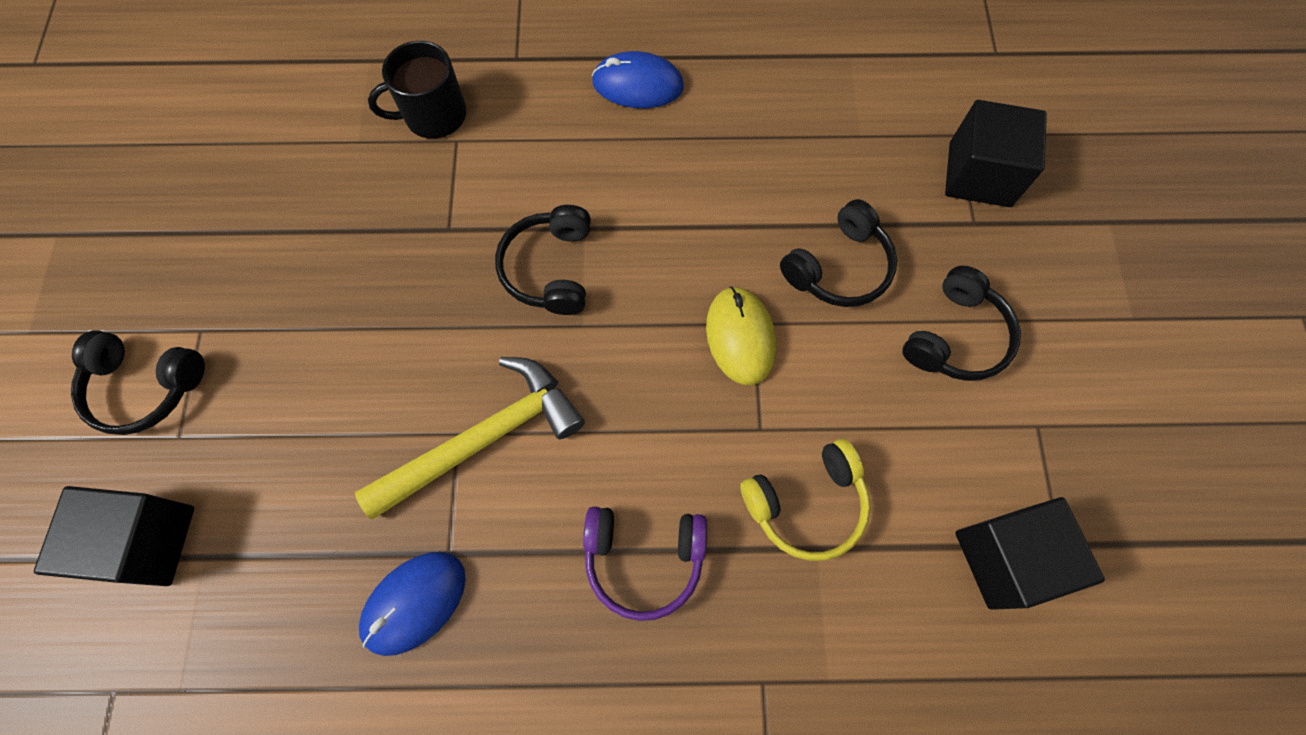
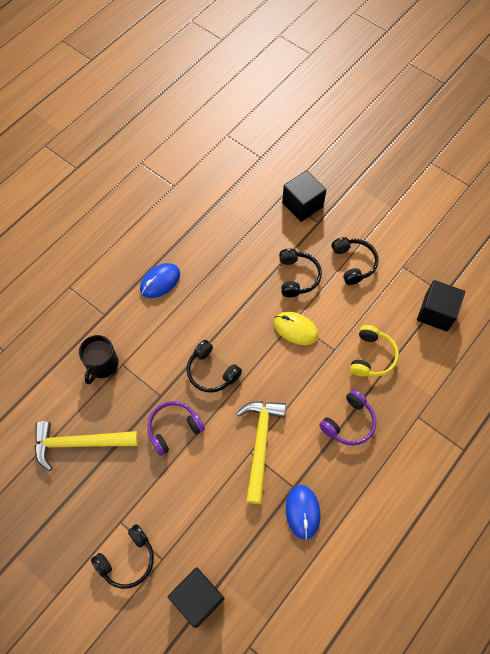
camera: 50 degrees left, 5 degrees down
(285, 182) = (79, 443): none -> yellow hammer
(408, 288) = (173, 428): none -> purple headphones

